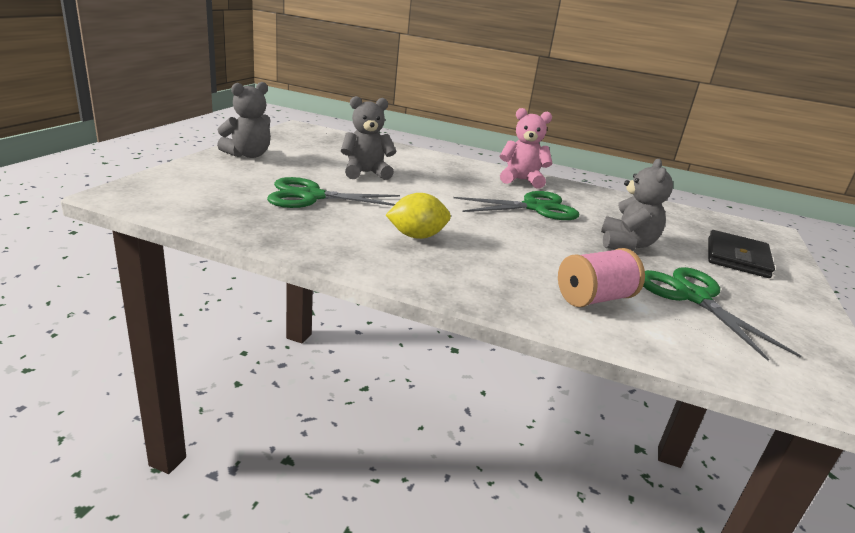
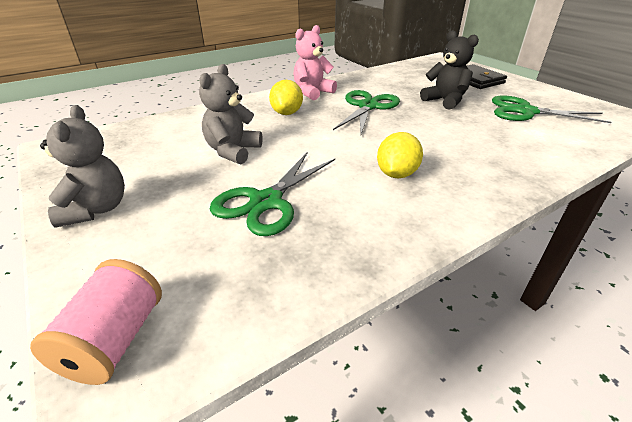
camera: 50 degrees left, 10 degrees up
(459, 178) = (287, 113): none -> yellow lemon
(594, 298) = (525, 142): pink spool -> pink spool (115, 340)
(626, 244) = (445, 101): grey teddy bear -> black teddy bear

